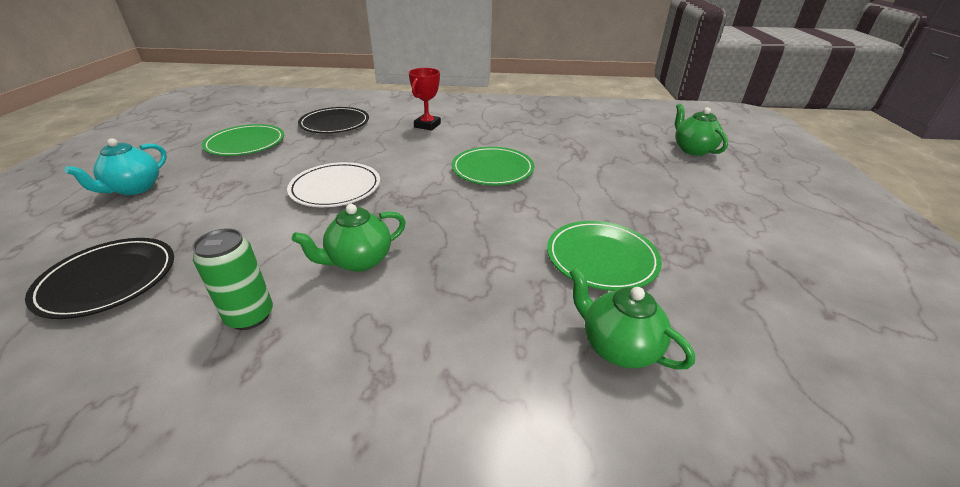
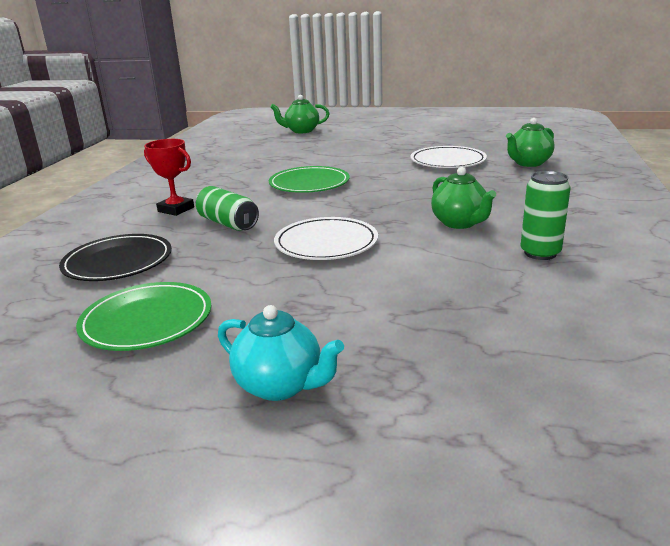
camera: 80 degrees left, 10 degrees down
(108, 280) = (512, 333): black plate -> none
(393, 146) = (228, 223): none -> green can
(601, 258) = (447, 161): green plate -> white plate

